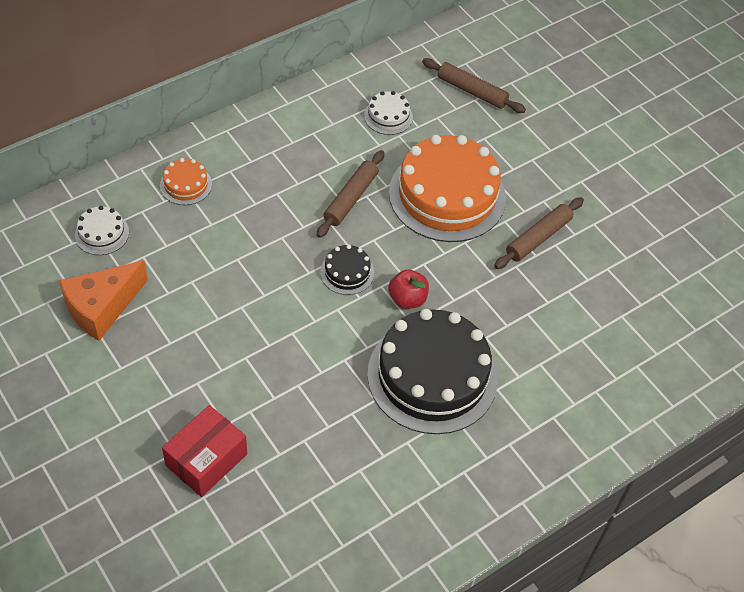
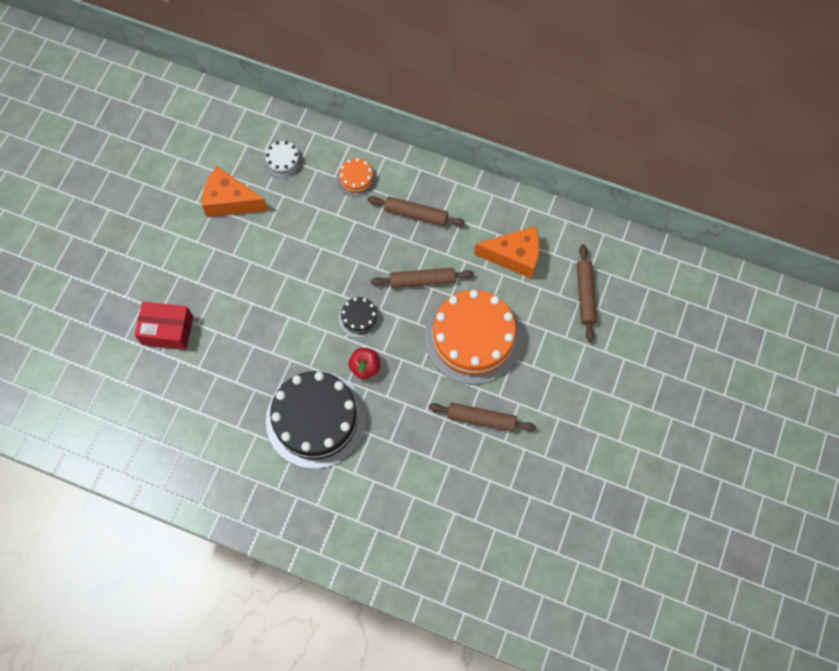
camera: 60 degrees right, 15 degrees up
(273, 161) = (416, 214): none -> brown rolling pin
(388, 116) = (514, 256): white cake -> orange cheese

